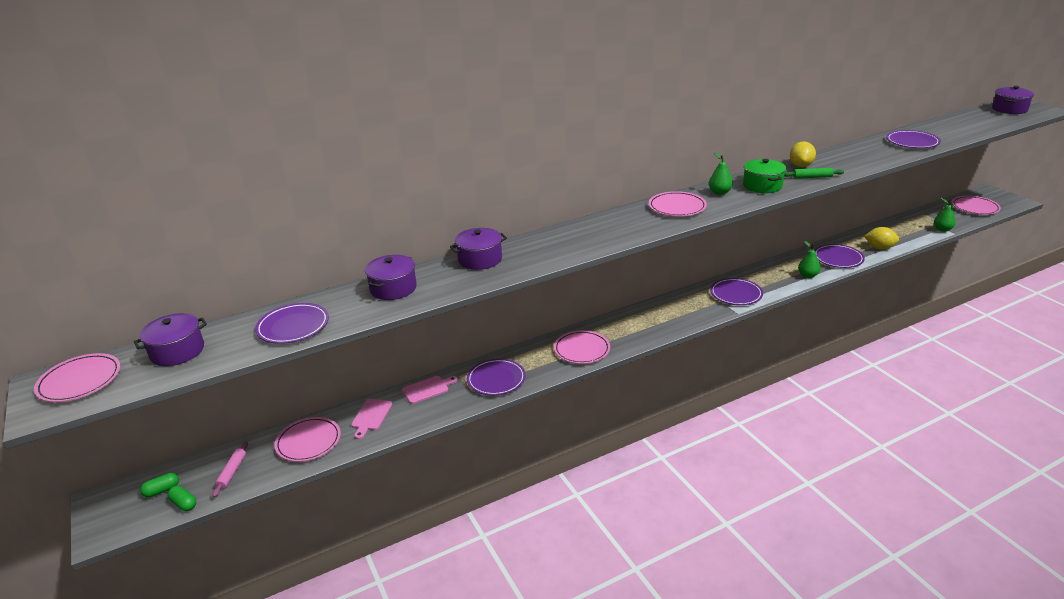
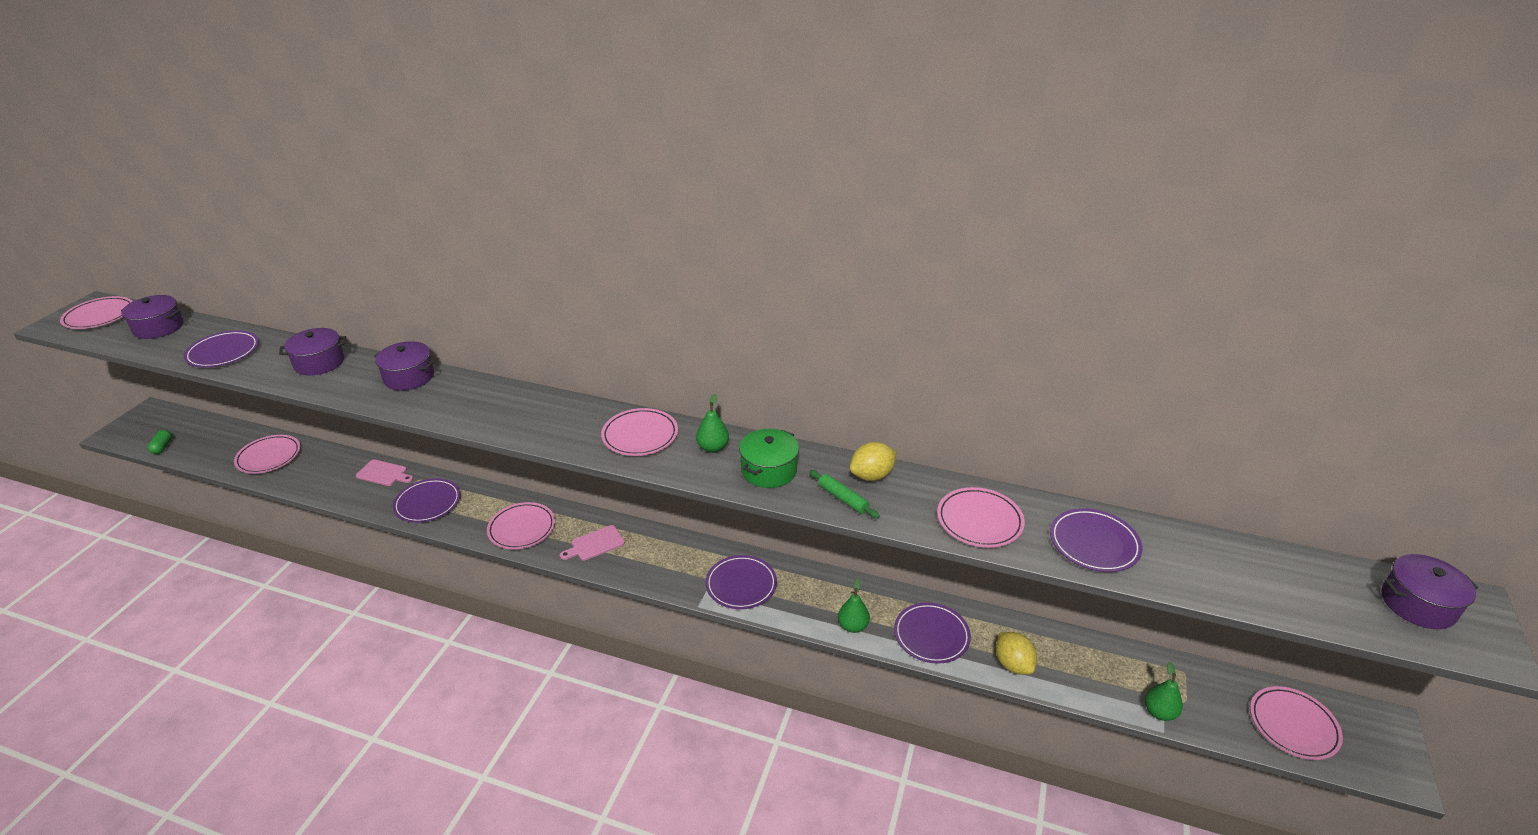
camera: 45 degrees right, 5 degrees up
(162, 490) = (173, 429): green capsule -> none
(232, 472) = (210, 445): pink rolling pin -> none
(371, 416) = (323, 467): pink cutting board -> pink cutting board (595, 544)
(868, 156) = (979, 521): none -> pink plate

